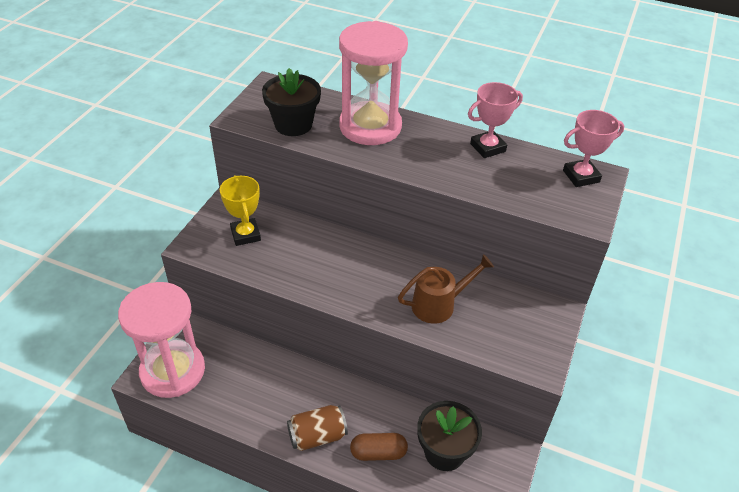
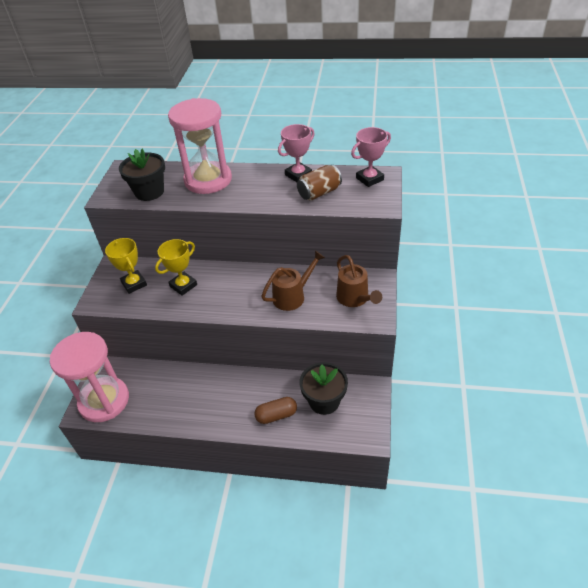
camera: 10 degrees left, 0 degrees up
(305, 253) = (183, 285): none -> yellow trophy
(317, 436) = (228, 416): brown can -> brown can (319, 193)
(520, 331) = (355, 299): none -> brown watering can

